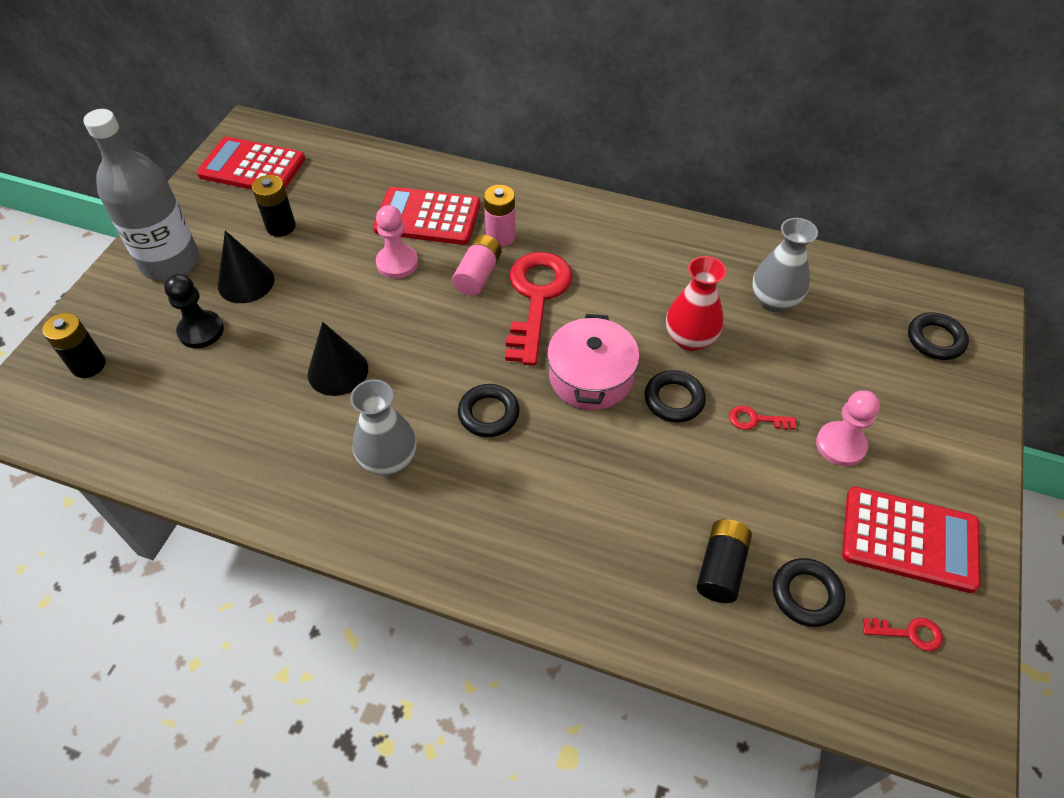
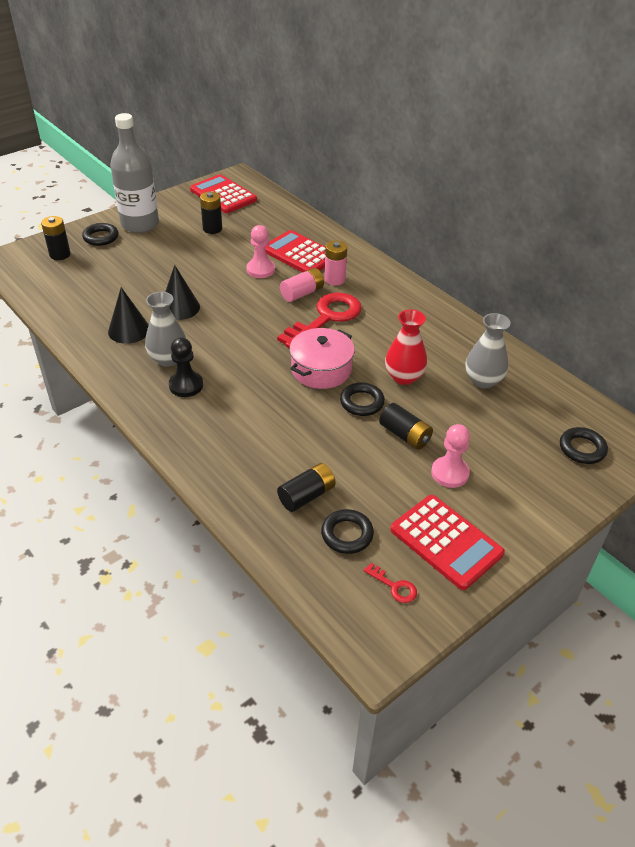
camera: 30 degrees right, 10 degrees down
(201, 331) = (127, 261): black pawn -> black pawn (186, 385)
(246, 282) = (170, 248): black cone -> black cone (129, 330)
(488, 414) = (243, 361): black ring -> black ring (101, 237)
(755, 420) = (405, 435): red key -> black battery

